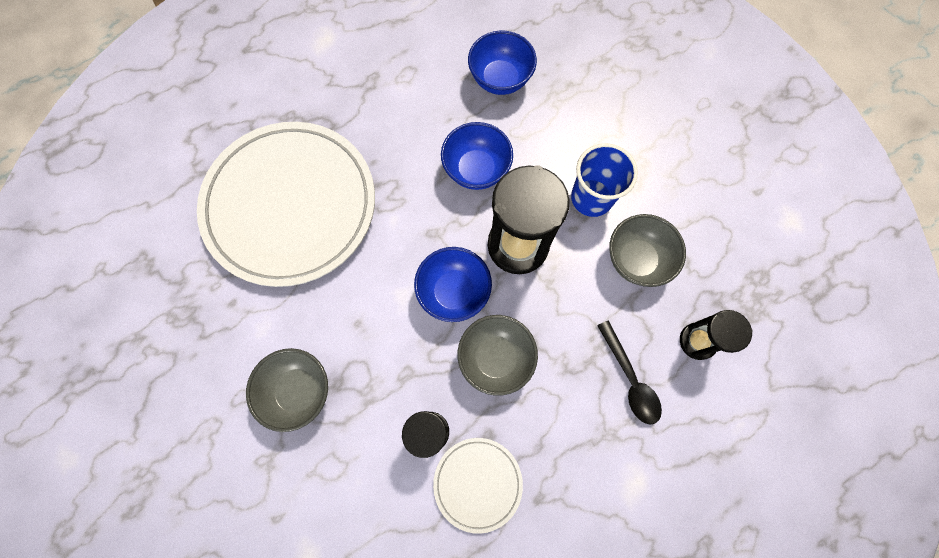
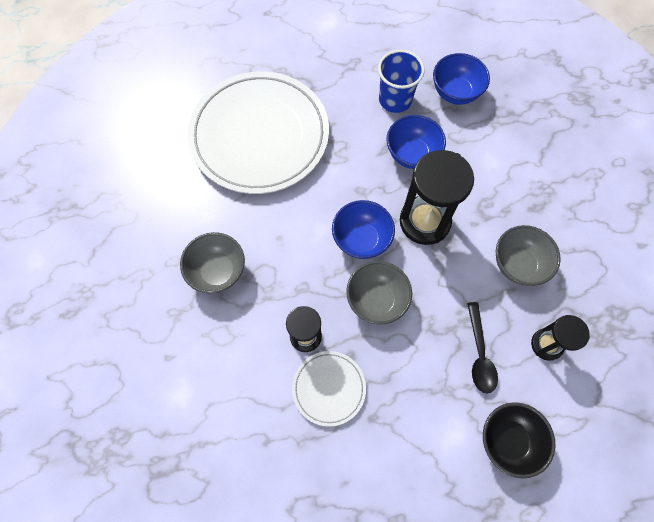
camera: 20 degrees right, 5 degrees down
(591, 198) = (497, 205): blue cup -> blue cup (395, 100)
(693, 466) = (508, 440): none -> black bowl

